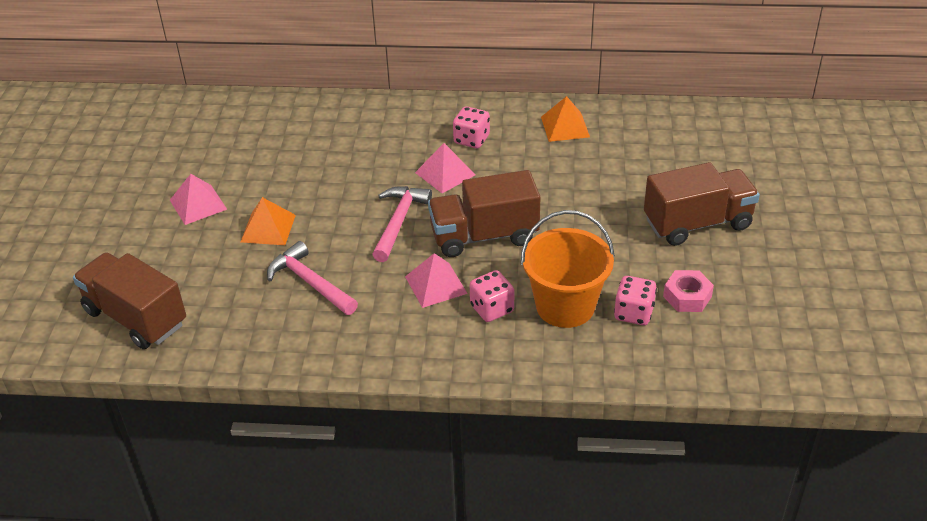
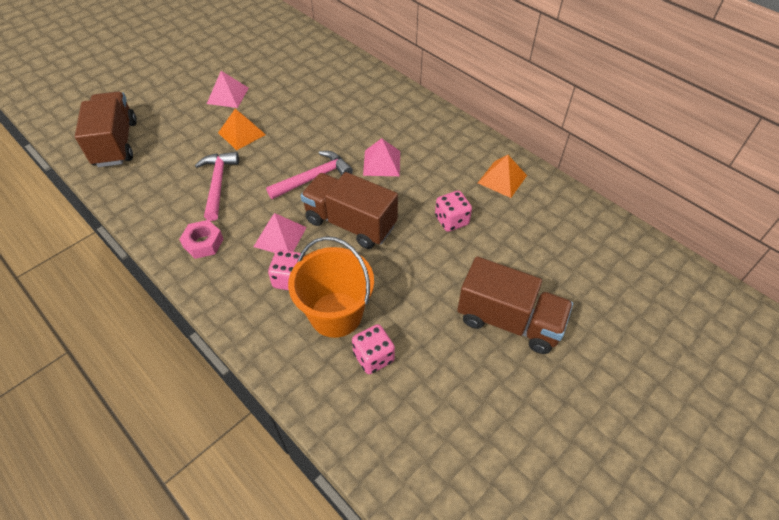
camera: 40 degrees right, 10 degrees up
(471, 140) = (427, 150): pink dice -> pink dice (451, 220)
(687, 296) = (427, 375): pink nut -> pink nut (203, 243)

